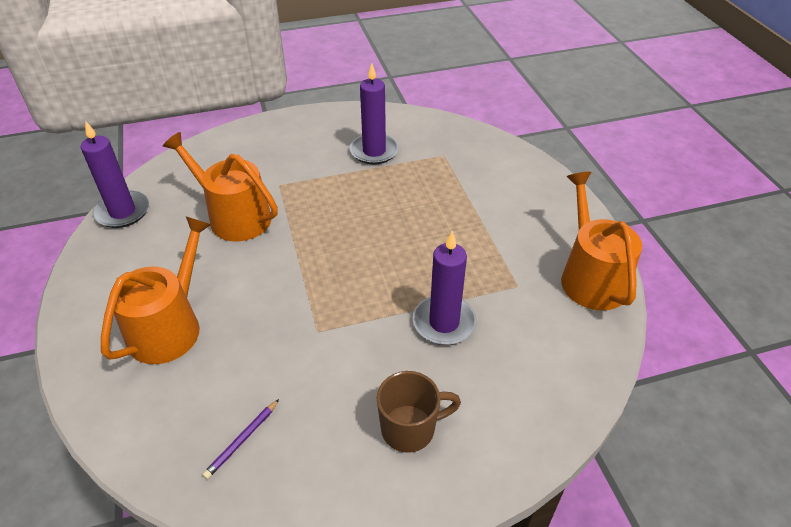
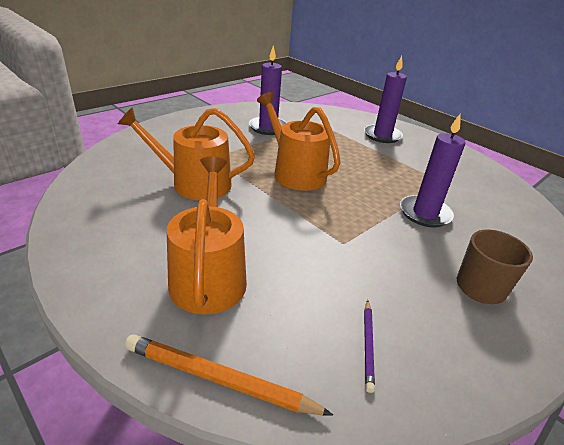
camera: 30 degrees left, 10 degrees down
(110, 420) = (219, 379): none -> orange pencil
(122, 212) = (77, 200): purple candle -> purple candle (382, 135)
(590, 277) = (477, 168): orange watering can -> orange watering can (295, 173)

